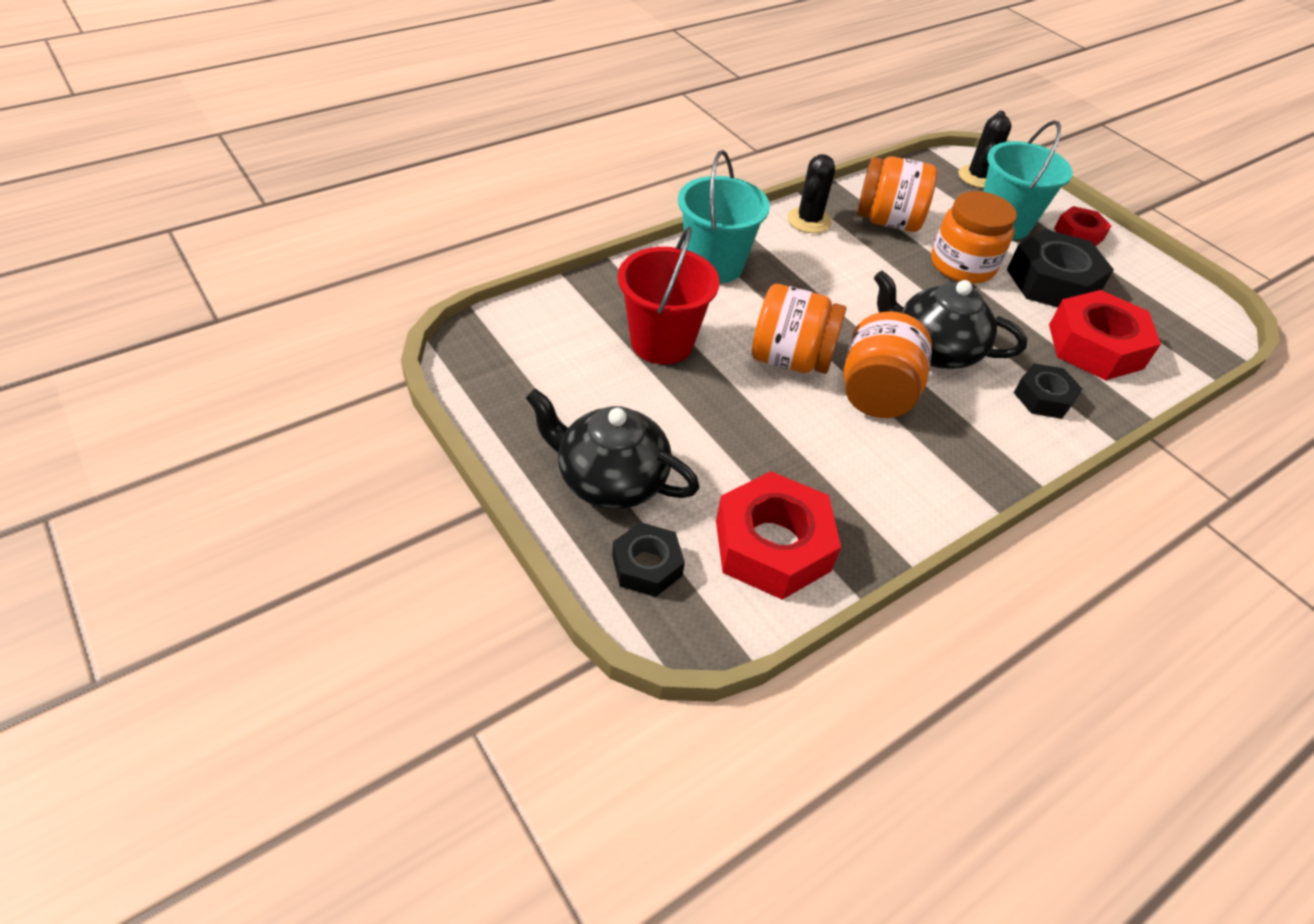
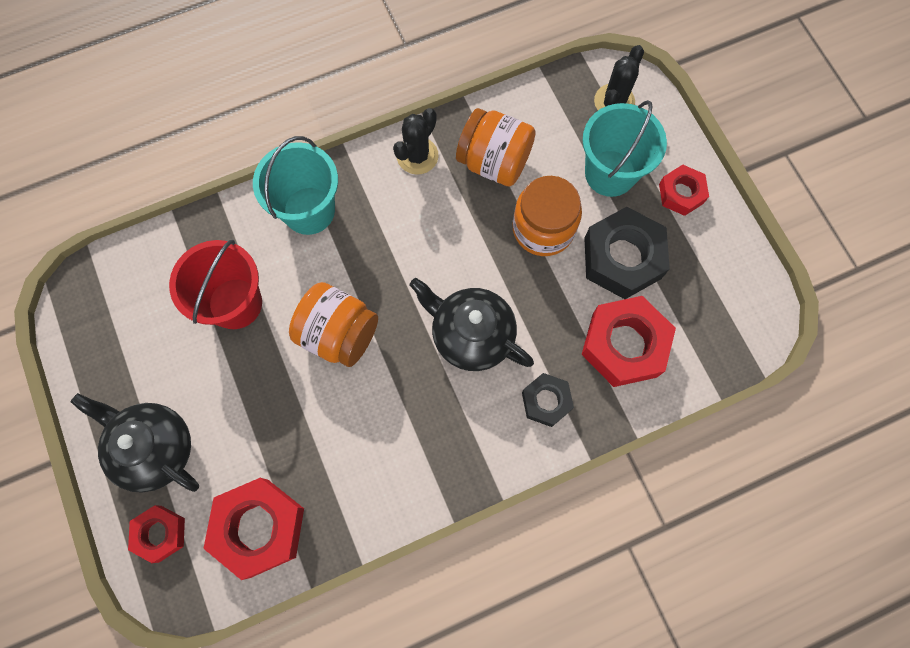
camera: 15 degrees right, 25 degrees up
(647, 566) = (160, 533): black nut -> red nut
(876, 393) = (399, 381): orange jar -> none

